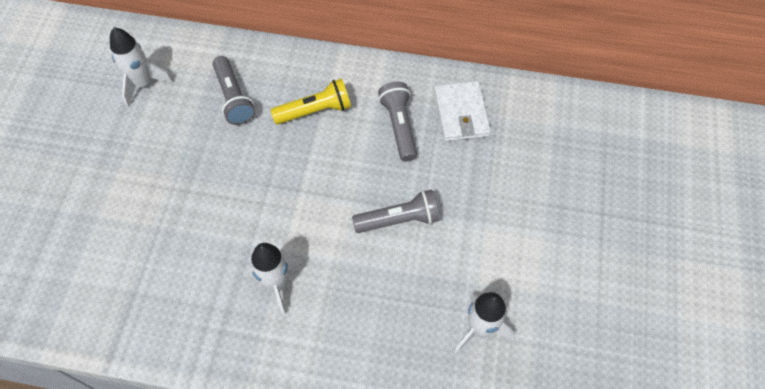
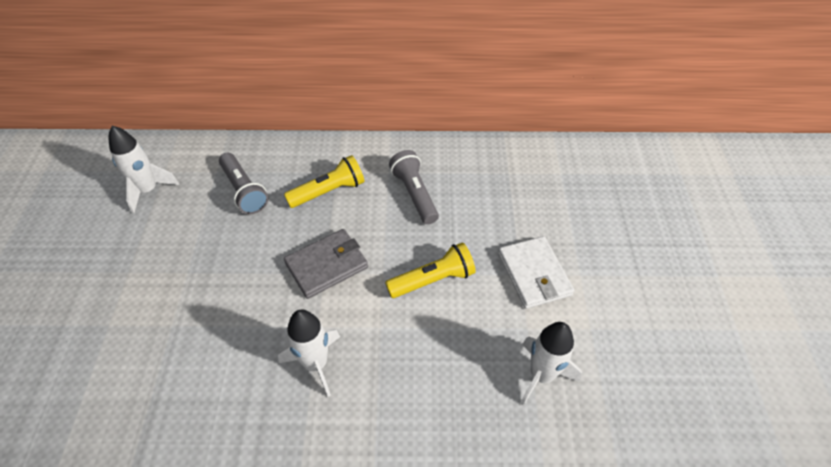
camera: 10 degrees left, 10 degrees down
(301, 189) = (327, 265): none -> grey wallet
(399, 220) = (433, 280): grey flashlight -> yellow flashlight
(461, 113) = (472, 175): white wallet -> white wallet (534, 274)

